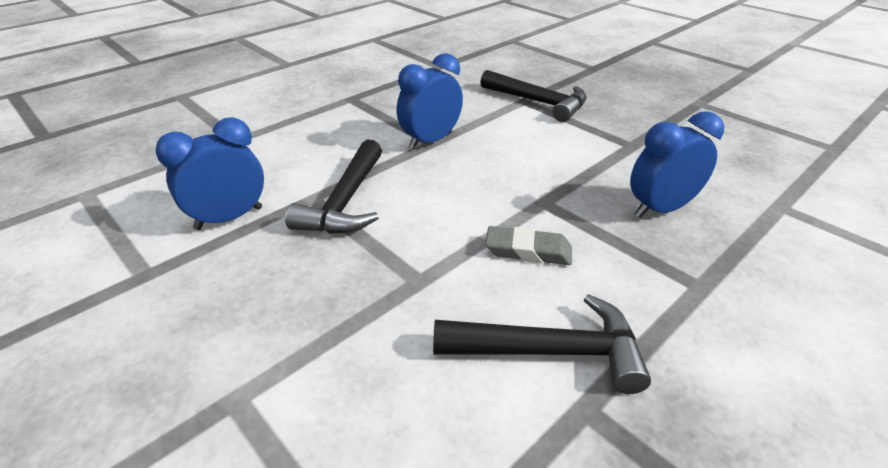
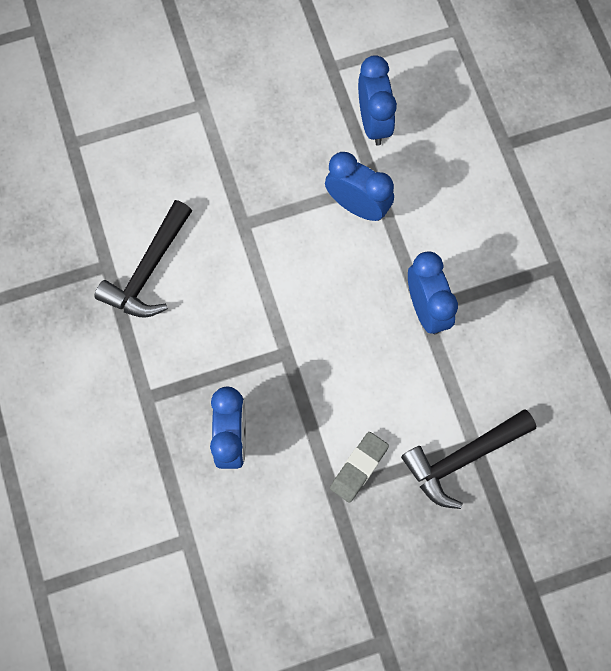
camera: 115 degrees right, 35 degrees up
(345, 202) = (357, 206): black hammer -> blue clock
(528, 251) = (236, 307): grey eraser -> grey eraser (359, 467)

